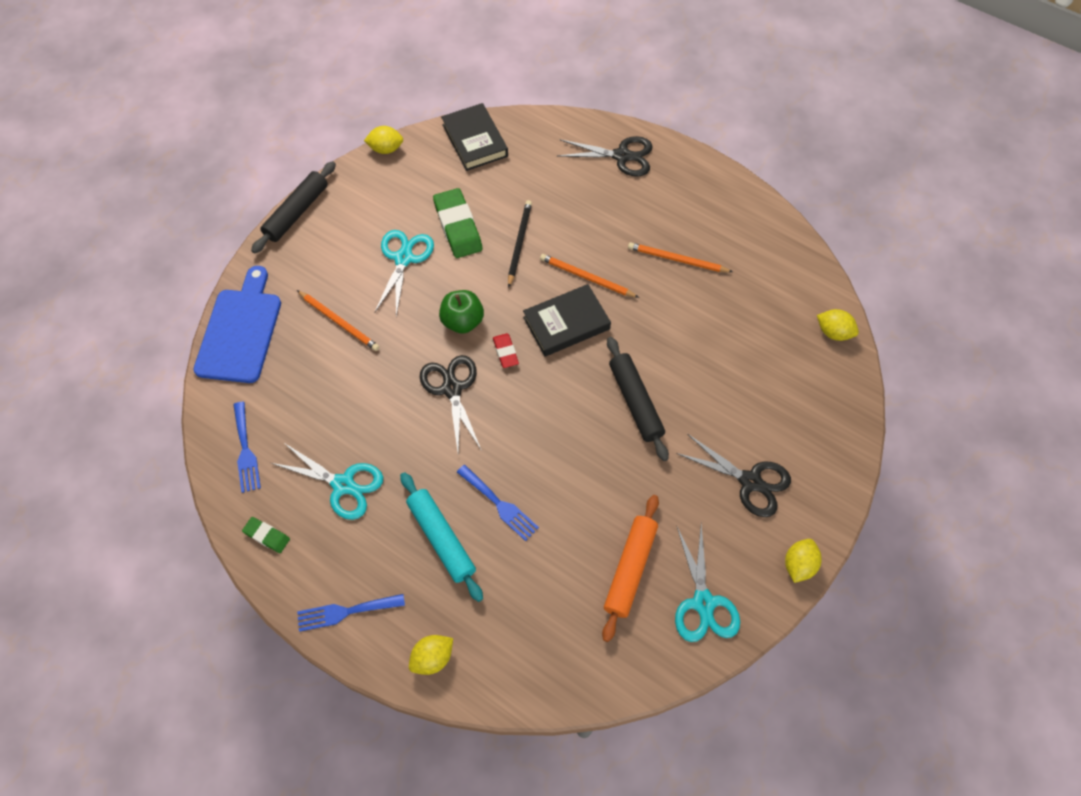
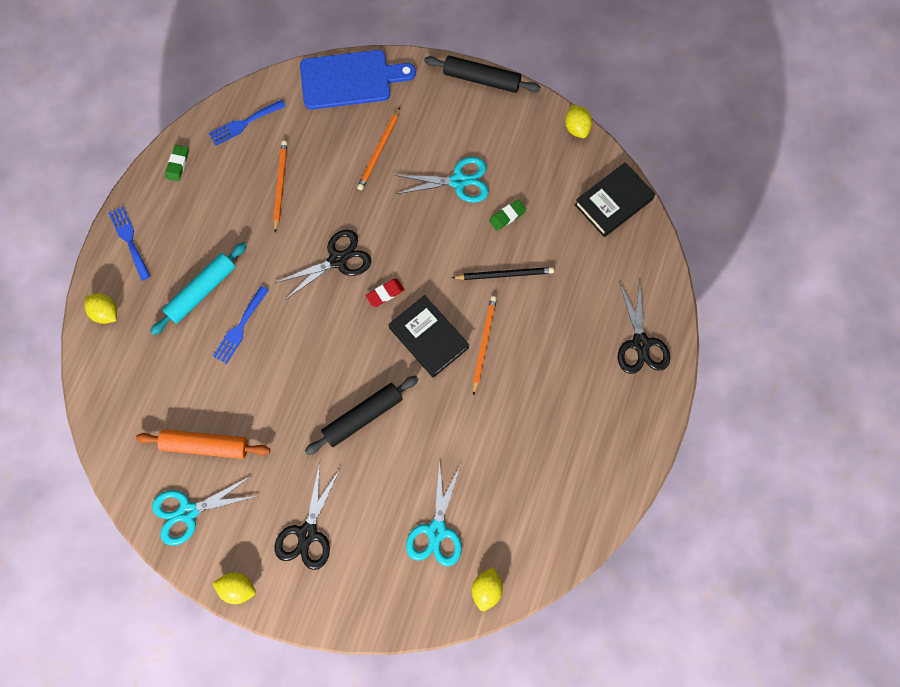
camera: 75 degrees right, 10 degrees up
(343, 485) = (231, 204): turquoise scissors -> turquoise scissors (436, 531)
(458, 226) = (507, 216): green eraser -> green eraser, size x0.52
(462, 321) = (406, 249): green apple -> none
(677, 259) = (529, 423): orange pencil -> orange pencil (280, 185)

